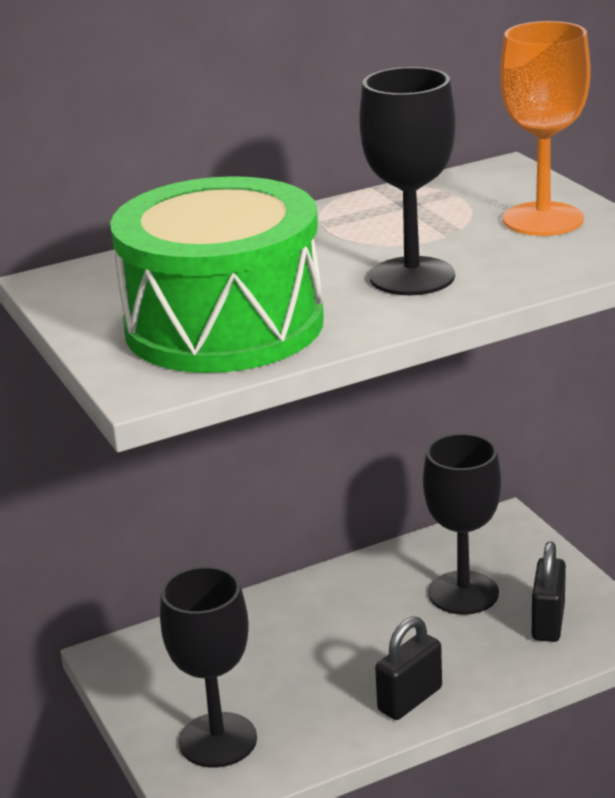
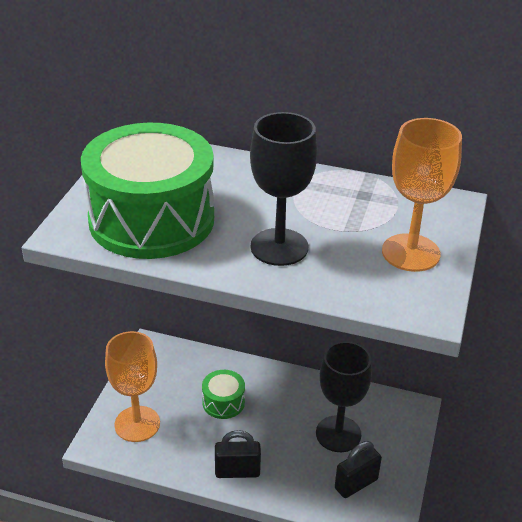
camera: 40 degrees right, 10 degrees up
(218, 740) = (137, 424): black goblet -> orange goblet
(291, 650) = (223, 402): none -> green drum

